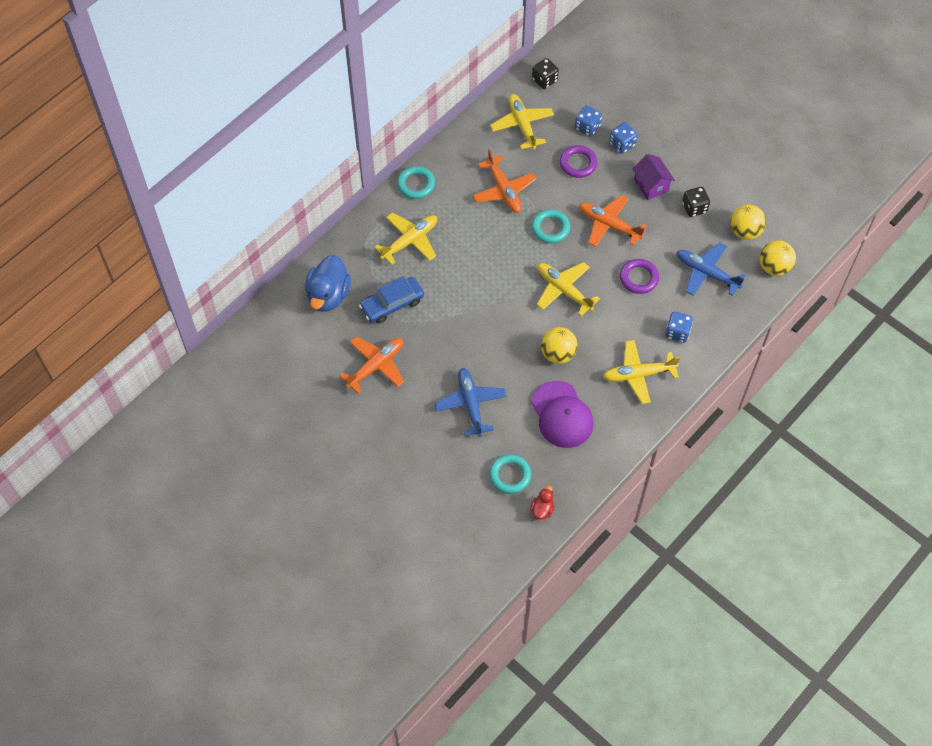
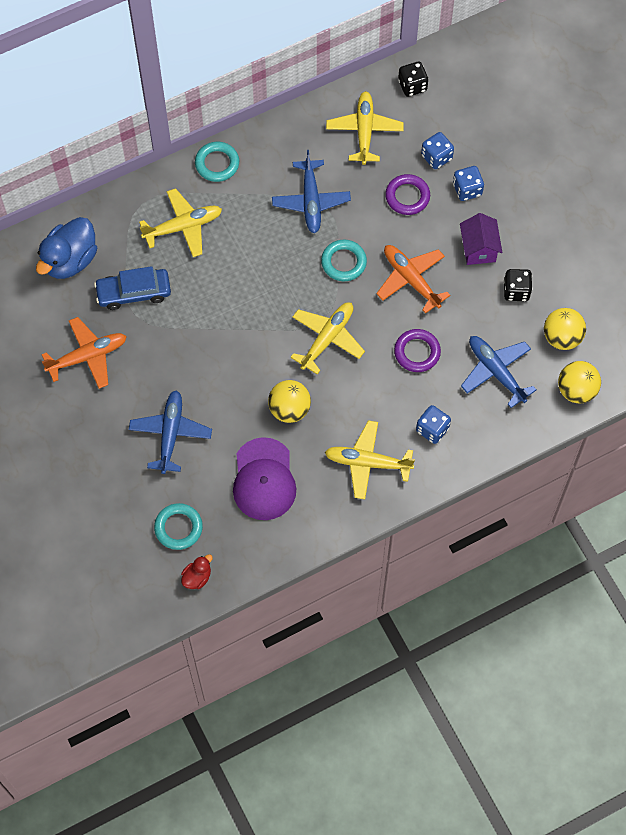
camera: 20 degrees right, 5 degrees up
(504, 190) = (311, 201): orange plane -> blue plane
(563, 290) = (327, 338): yellow plane -> yellow plane turned 60 degrees clockwise

